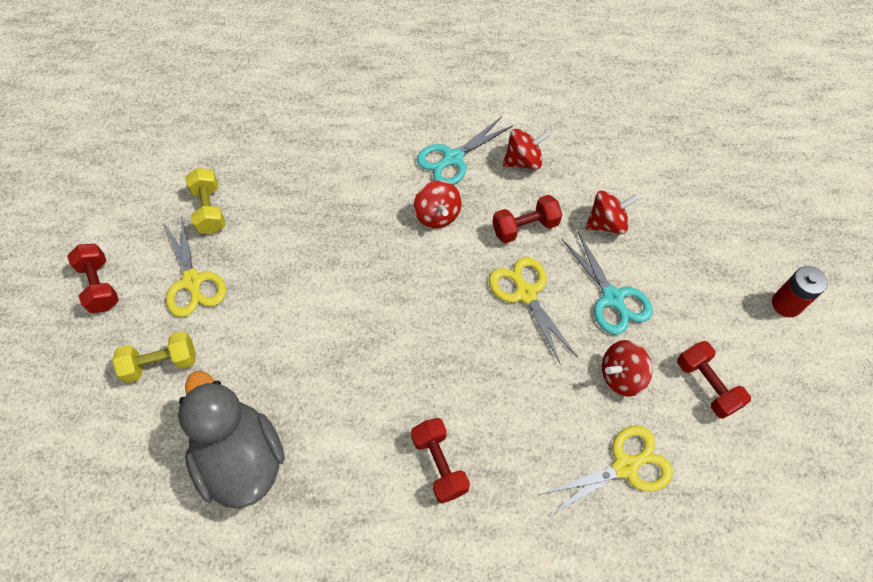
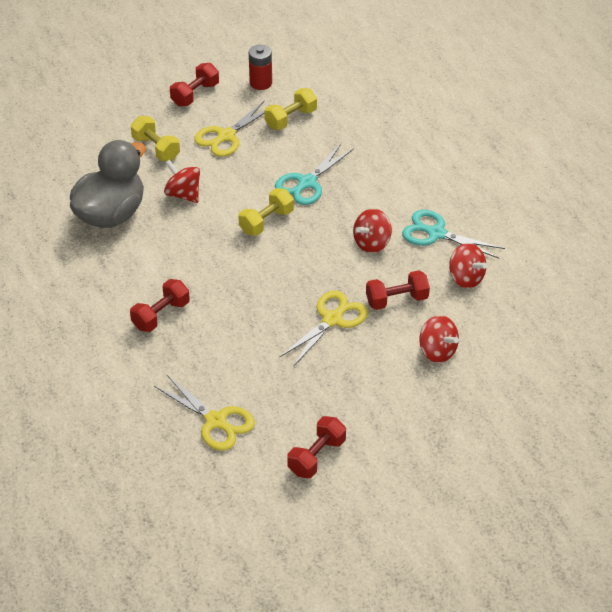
camera: 65 degrees right, 15 degrees down
(352, 296) = (266, 222): none -> yellow dumbbell
(525, 227) = (396, 300): red dumbbell -> red dumbbell turned 60 degrees counterclockwise
(612, 298) = (362, 375): turquoise scissors -> turquoise scissors (306, 183)
(621, 376) = (293, 399): red spinning top -> red spinning top (183, 194)
(786, 304) = (433, 497): red battery -> red battery (261, 83)

